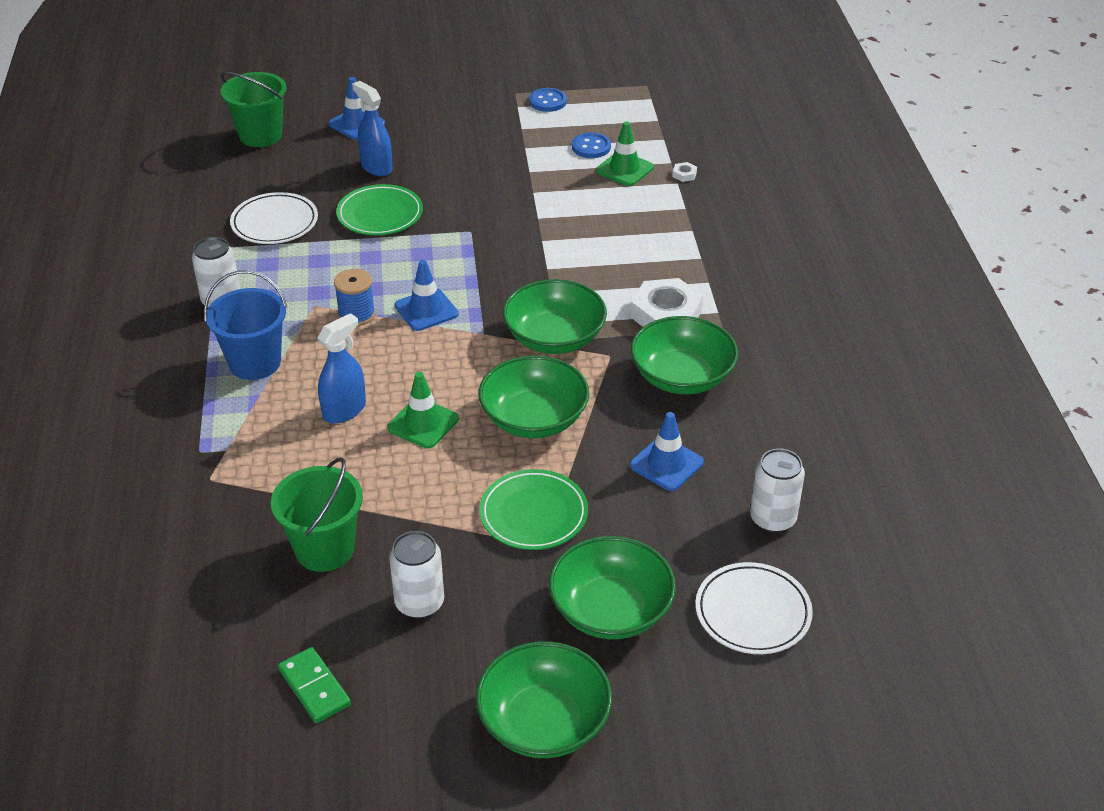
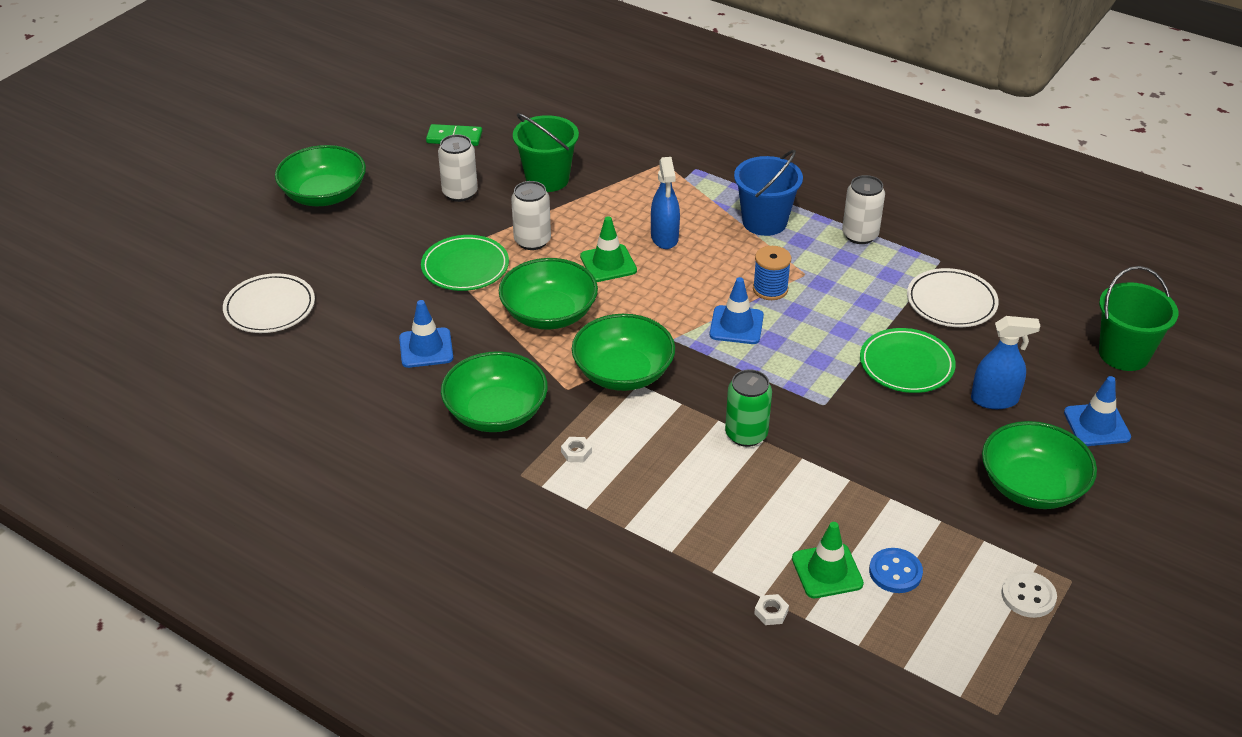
camera: 130 degrees right, 0 degrees up
(546, 250) = (746, 434): none -> green can
(547, 101) = (1028, 596): blue button -> white button
(611, 610) = (353, 256): green bowl -> green bowl (1032, 486)
(666, 314) = (576, 452): white nut -> white nut, size x0.40
(773, 519) = (316, 364): white can -> white can (532, 241)

